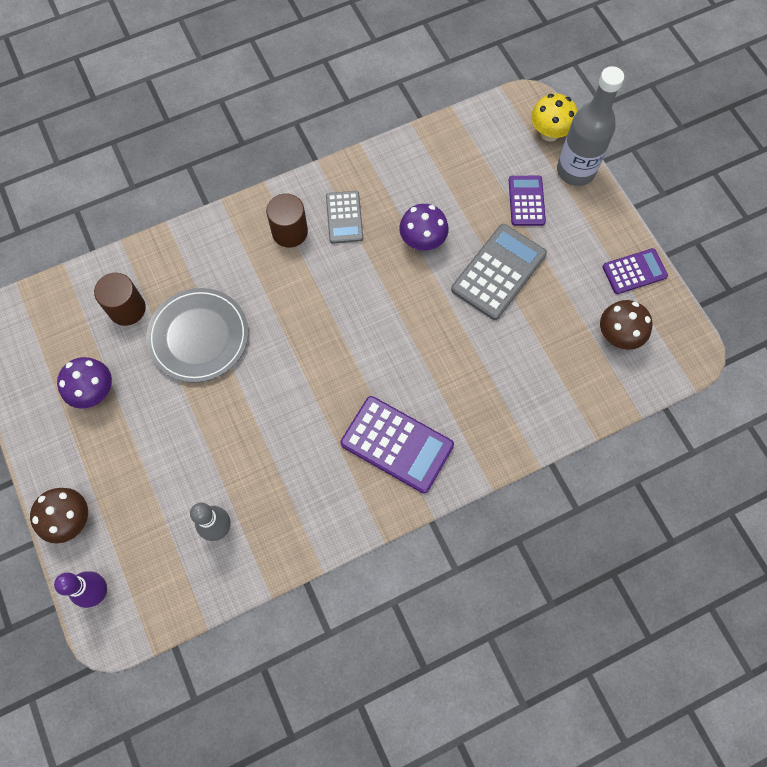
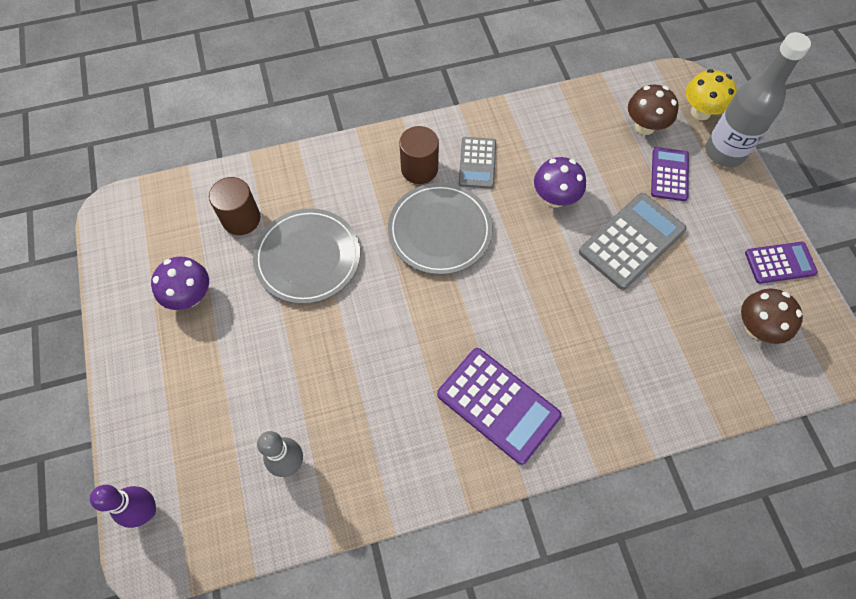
camera: 10 degrees right, 5 degrees down
(70, 520) = (135, 426): brown mushroom -> brown mushroom (644, 126)
(319, 290) = (440, 230): none -> grey plate

